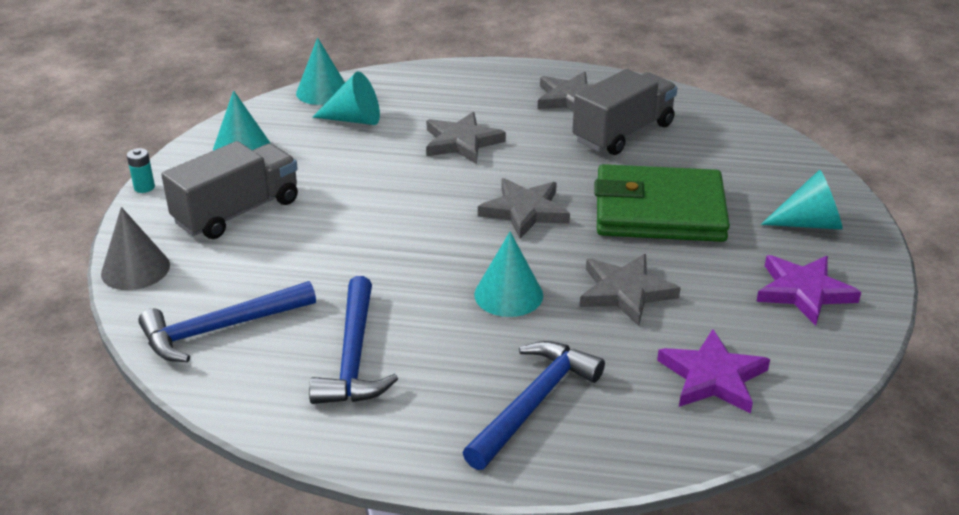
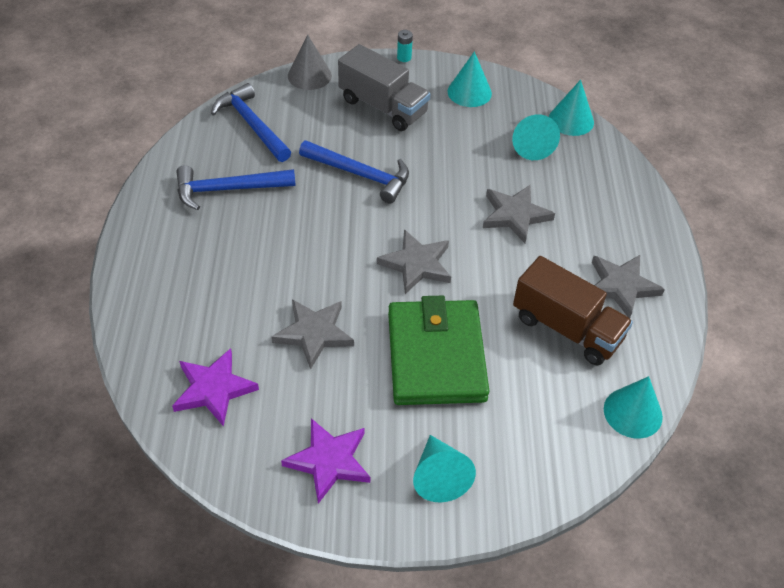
camera: 80 degrees right, 15 degrees up
(508, 294) = (303, 262): turquoise cone -> turquoise cone (633, 412)
(534, 403) = (184, 285): blue hammer -> blue hammer (360, 175)
(623, 133) = (567, 328): grey truck -> brown truck

